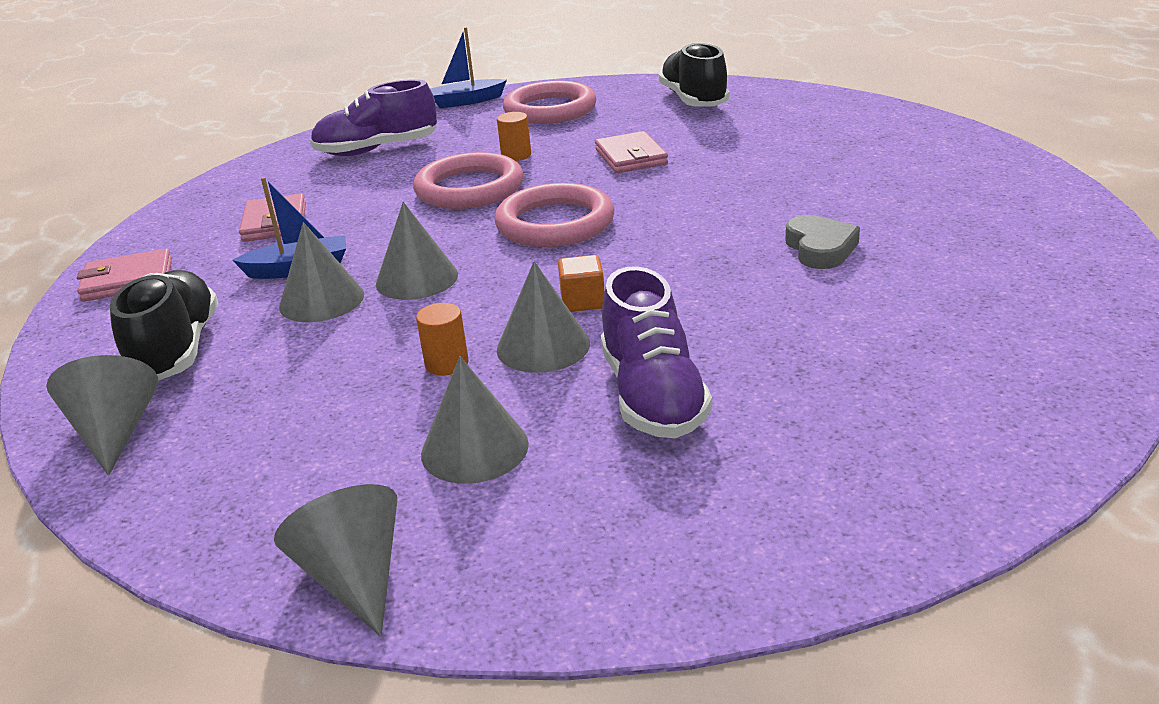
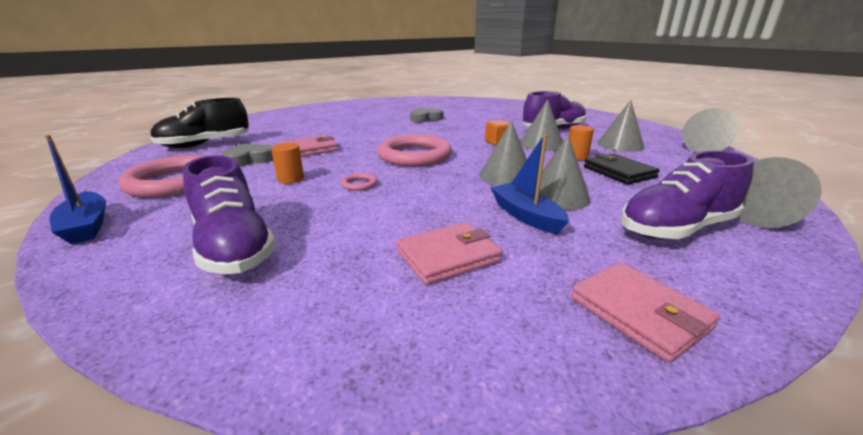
camera: 110 degrees left, 5 degrees down
(177, 350) = (676, 228): black shoe -> purple shoe
(345, 379) = (618, 172): none -> black wallet
(469, 188) = (359, 184): pink ring -> pink ring, size x0.40
(606, 130) = (249, 160): none -> grey heart

